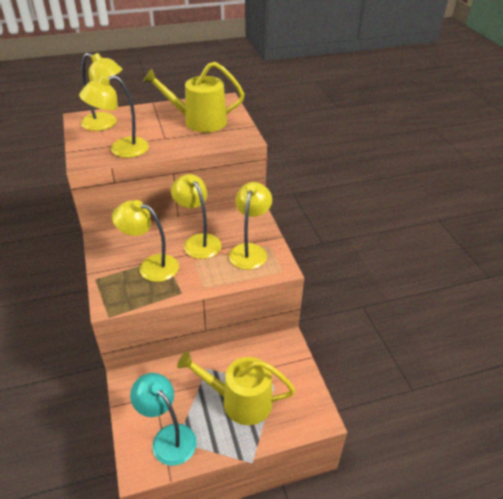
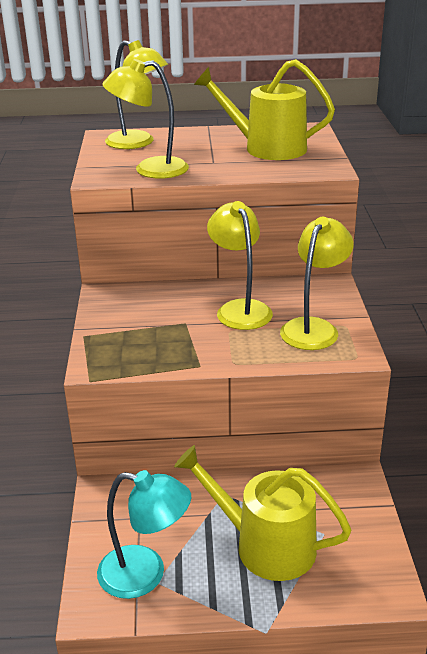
camera: 15 degrees right, 10 degrees down
(151, 266) = (164, 330): yellow lamp -> none
(168, 437) = (145, 574): turquoise lamp -> turquoise lamp turned 135 degrees clockwise

